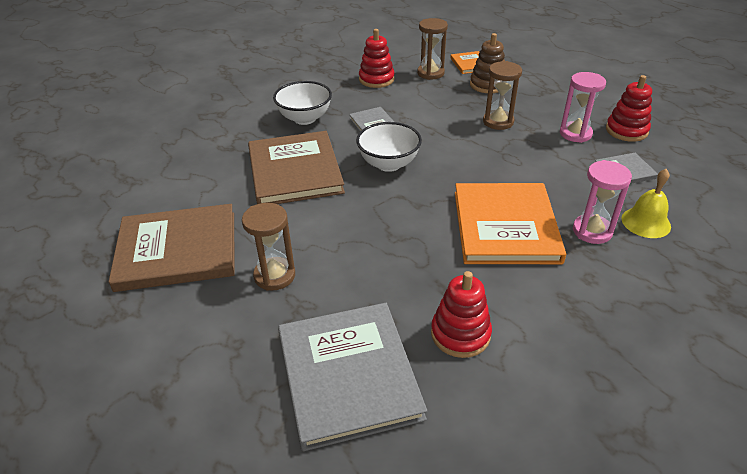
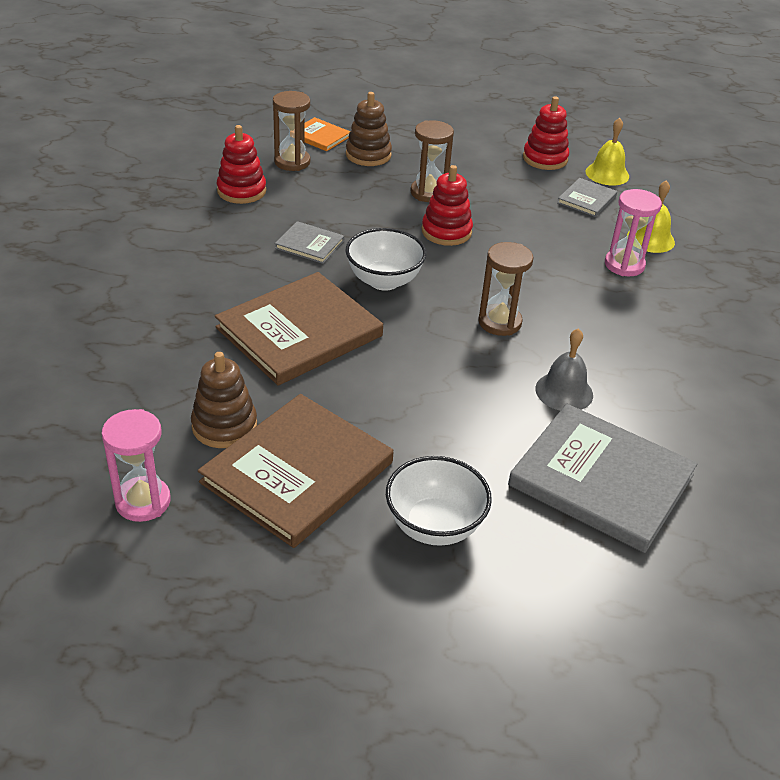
camera: 45 degrees left, 0 degrees up
(181, 203) = (224, 426): none -> brown stacking toy
(274, 276) = (429, 440): brown hourglass -> brown hourglass (499, 322)
(294, 171) = (299, 332): brown book -> brown book turned 75 degrees counterclockwise
(305, 118) = (224, 269): white bowl -> white bowl (434, 526)
(411, 296) = (564, 391): none -> grey bell
(460, 334) = (636, 399): red stacking toy -> red stacking toy (446, 232)
(505, 226) = (559, 292): orange book -> none
(575, 134) = (509, 178): pink hourglass -> pink hourglass (143, 501)
(671, 160) = (607, 174): none -> yellow bell

